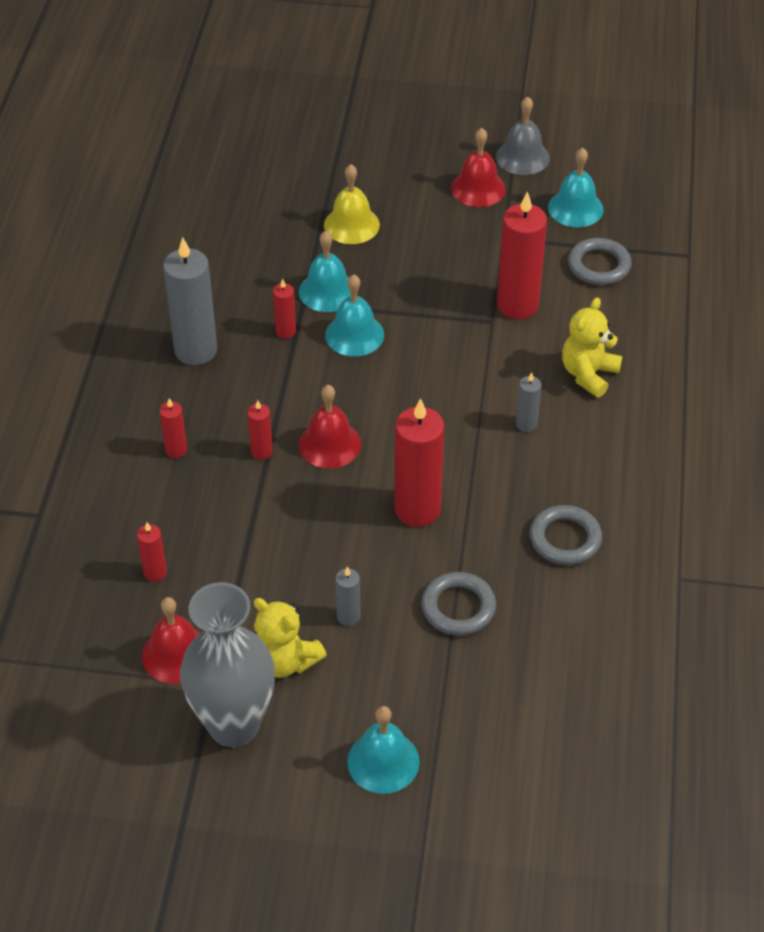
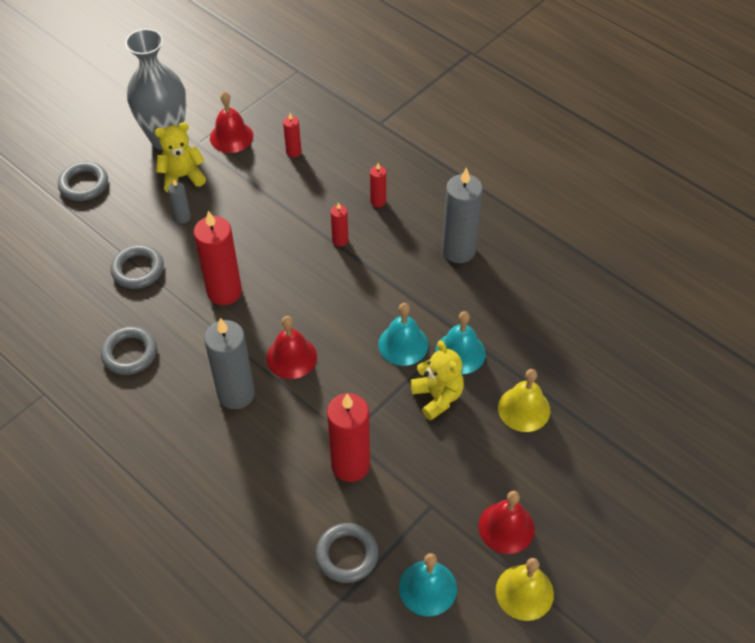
camera: 125 degrees right, 5 degrees up
(285, 331) = (438, 307): red candle -> none
(330, 444) = (316, 277): red bell -> red bell (291, 357)
(383, 761) = (84, 184): turquoise bell -> grey ring
(522, 157) = (524, 592): grey bell -> yellow bell
(526, 424) = (236, 394): grey candle -> grey candle, size x2.07
(588, 374) = (245, 464): yellow teddy bear -> yellow teddy bear (437, 397)

